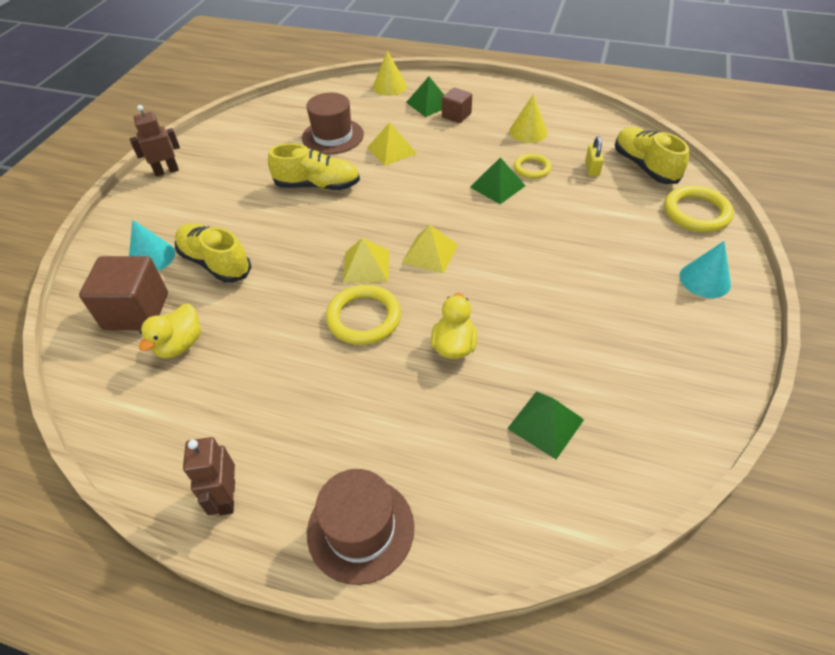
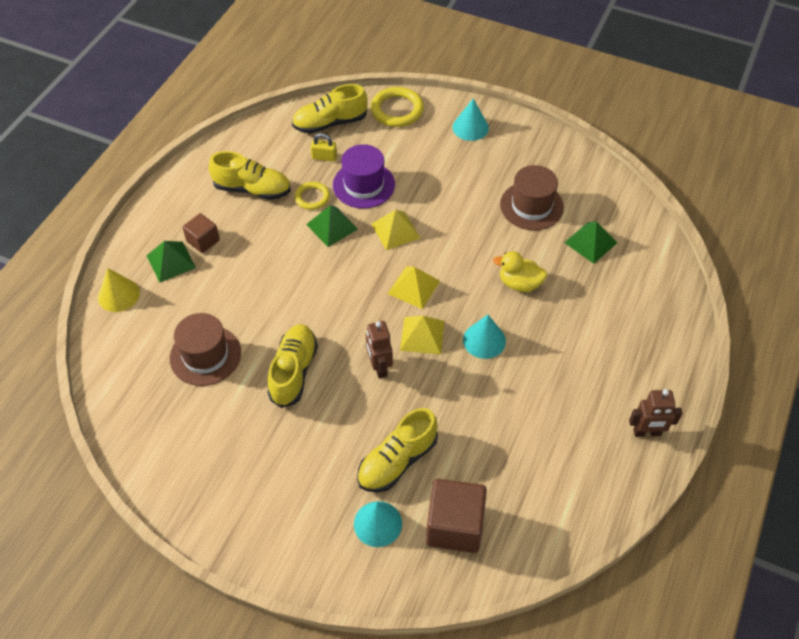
camera: 85 degrees left, 5 degrees up
(166, 171) = (223, 529): brown robot -> brown robot (379, 367)
(180, 345) = (500, 481): yellow duck -> none
(360, 529) = (667, 352): brown hat -> brown hat (531, 206)
(364, 318) = (484, 340): yellow ring -> turquoise cone
(391, 150) = (249, 303): yellow pyramid -> yellow pyramid (395, 231)
(528, 132) = (252, 189): yellow cone -> yellow shoe
(564, 201) = (363, 185): none -> purple hat

